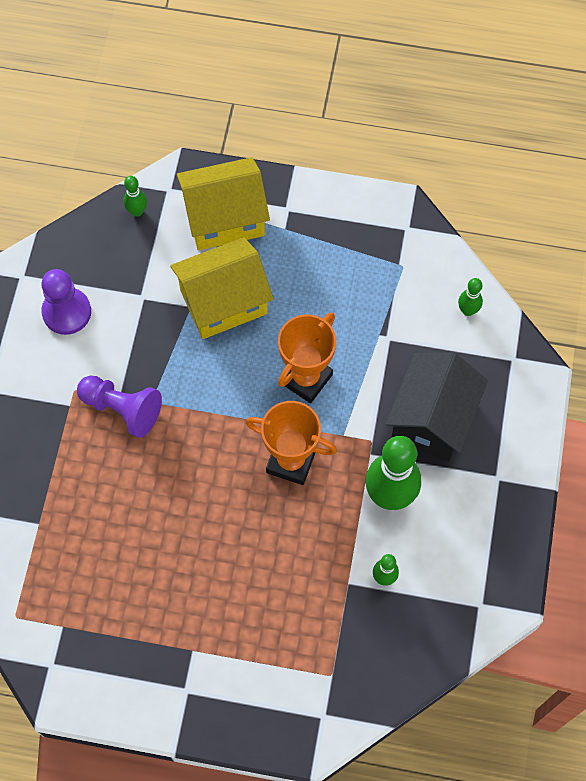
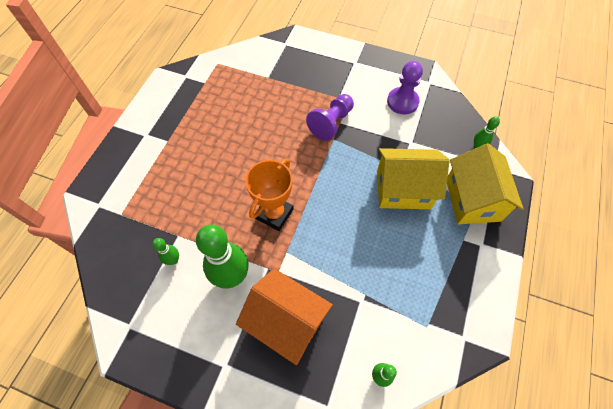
camera: 100 degrees right, 5 degrees down
(223, 302) = (403, 189): yellow house -> yellow house turned 75 degrees counterclockwise
(306, 378) = (335, 234): orange trophy -> none
(432, 419) = (286, 322): black house -> orange house

